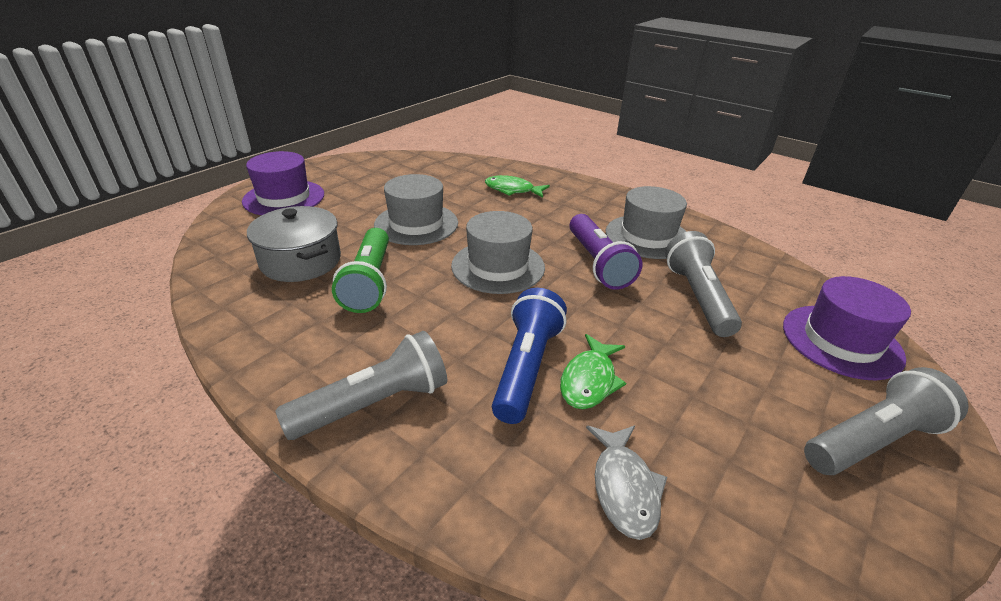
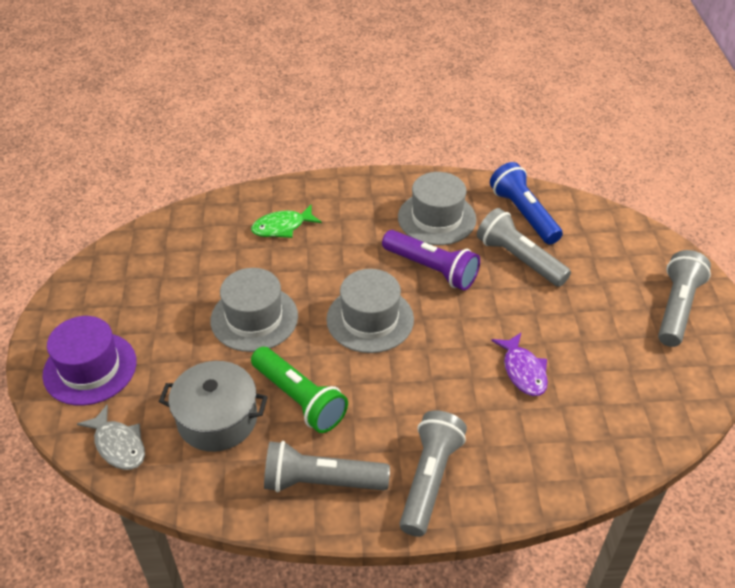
camera: 40 degrees left, 10 degrees up
(295, 342) = (321, 481): none -> grey flashlight
(526, 367) = (481, 389): blue flashlight -> blue flashlight (524, 214)
(589, 380) = (523, 371): green fish -> purple fish
(624, 487) = (601, 423): grey fish -> grey fish (118, 445)
(841, 341) = (618, 243): purple hat -> none

